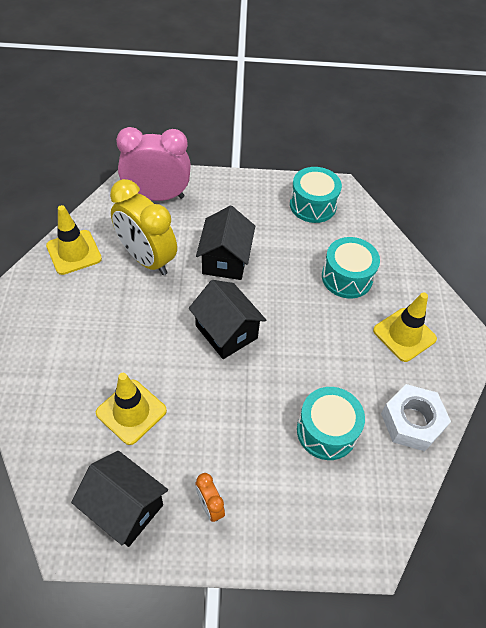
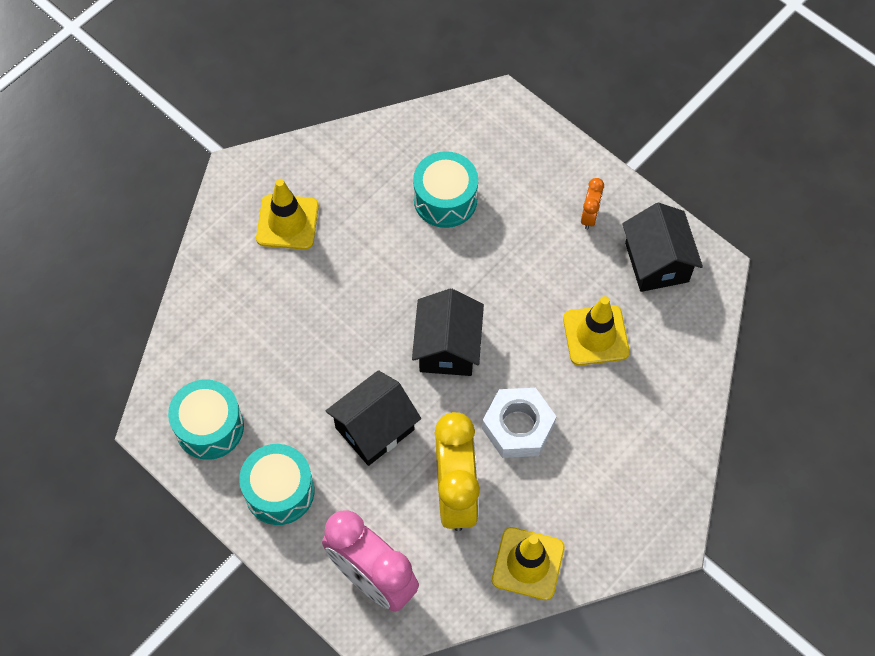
camera: 135 degrees left, 10 degrees up
(347, 277) = (273, 315): turquoise drum -> turquoise drum (279, 491)
(412, 421) = (368, 155): white nut -> white nut (518, 427)

